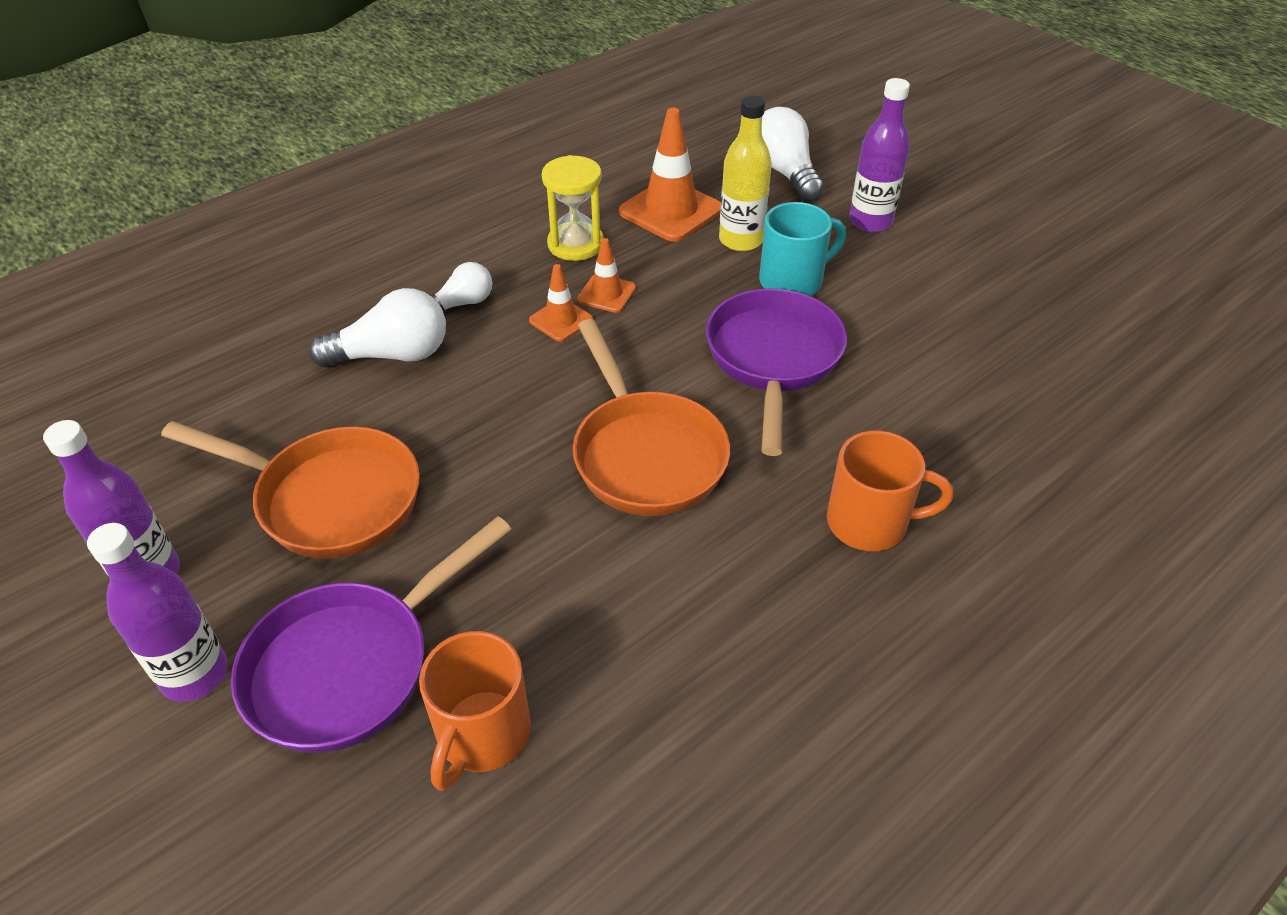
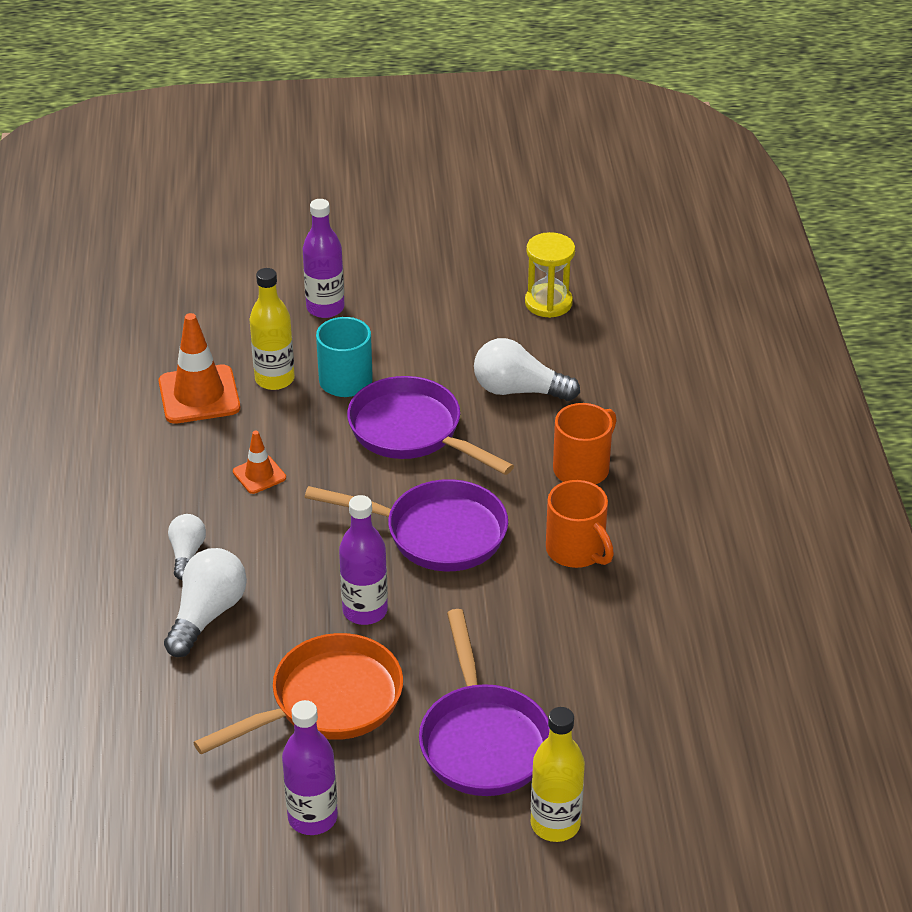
camera: 55 degrees left, 5 degrees down
(194, 674) = (424, 817): purple bottle -> purple bottle (365, 611)
(245, 822) = (555, 824): none -> yellow bottle
(482, 735) = (582, 701): orange mug -> orange mug (577, 551)
(561, 320) = (263, 511): orange traffic cone -> none
(575, 244) = (183, 463): yellow hourglass -> yellow hourglass (548, 303)
(645, 454) = (436, 533): orange pan -> purple pan
(784, 172) = (221, 314): white light bulb -> white light bulb (518, 390)

